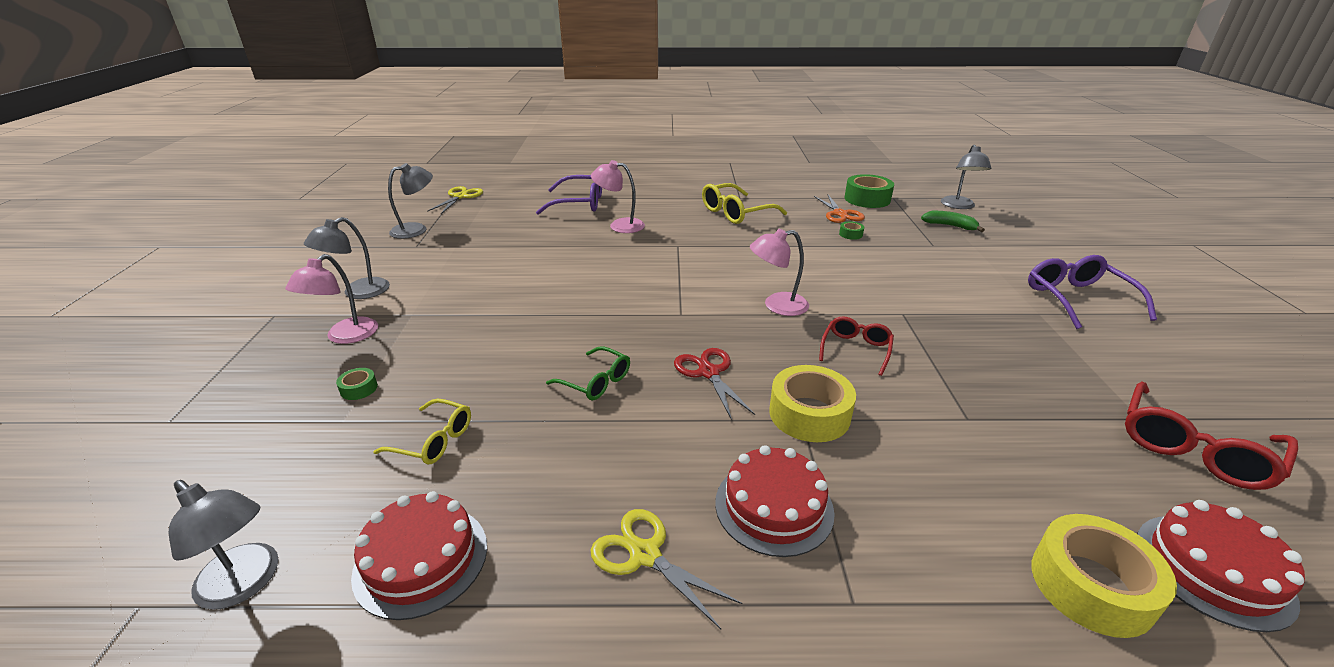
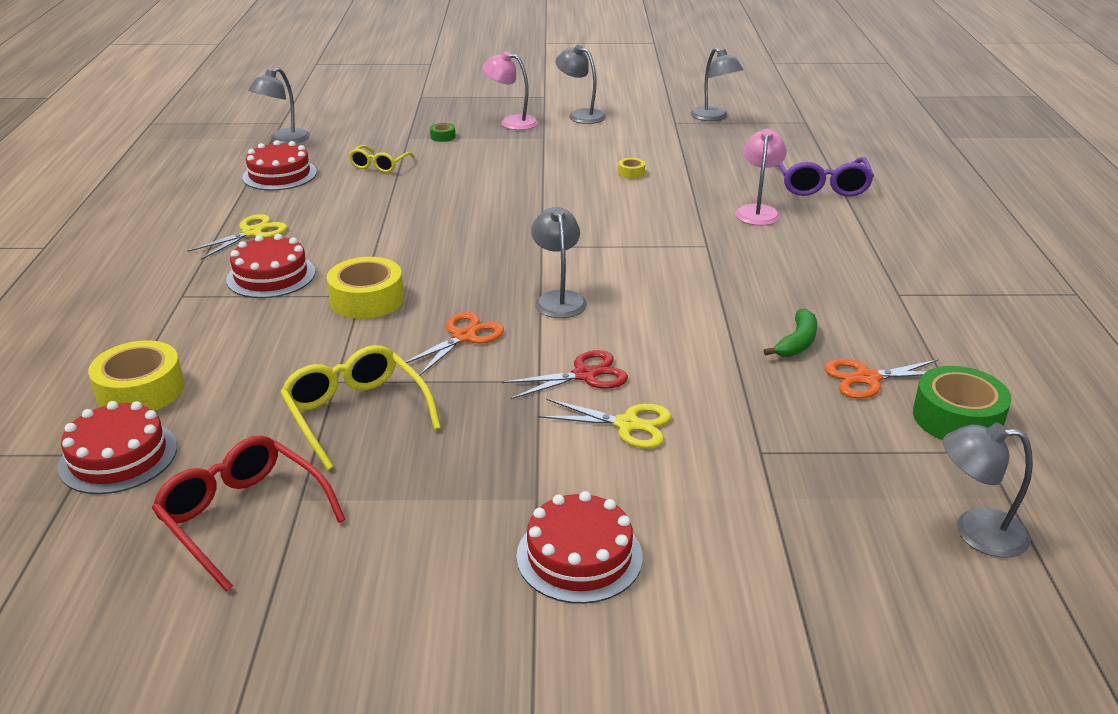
camera: 90 degrees right, 0 degrees up
(460, 196) = (812, 125): yellow scissors -> yellow scissors (628, 424)
(529, 270) = (631, 173): none -> yellow tape
(596, 382) = (434, 211): green glasses -> none
(708, 372) = (438, 257): red scissors -> red scissors (585, 375)
(736, 213) = (833, 288): yellow glasses -> yellow glasses (356, 413)
(777, 305) = (558, 299): pink lamp -> grey lamp
(850, 234) = (782, 377): green tape -> none
(856, 349) = (464, 336): red glasses -> orange scissors
(950, 226) = (856, 492): green banana -> green banana (797, 342)
(1077, 299) = (579, 556): purple glasses -> red cake

